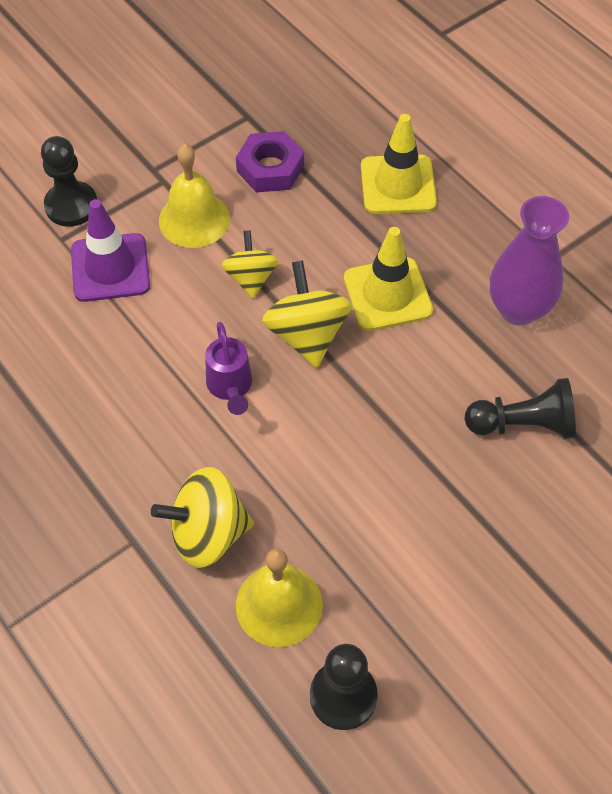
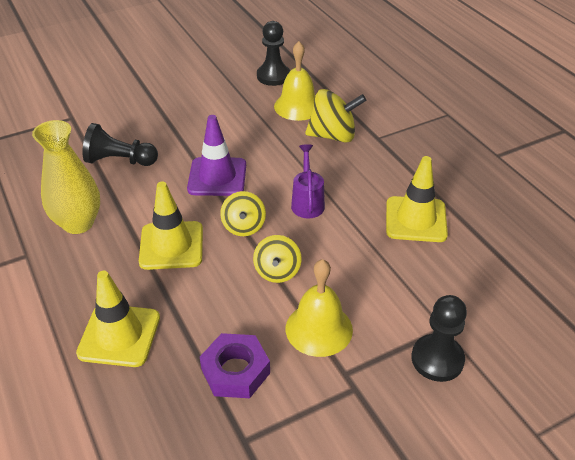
camera: 170 degrees left, 15 degrees down
(81, 379) = (416, 219): none -> yellow traffic cone
(110, 268) = (396, 295): purple traffic cone -> purple traffic cone (217, 177)
(307, 335) = (243, 226): yellow spinning top -> yellow spinning top, size x0.65
(518, 309) = (78, 223): purple vase -> yellow vase

